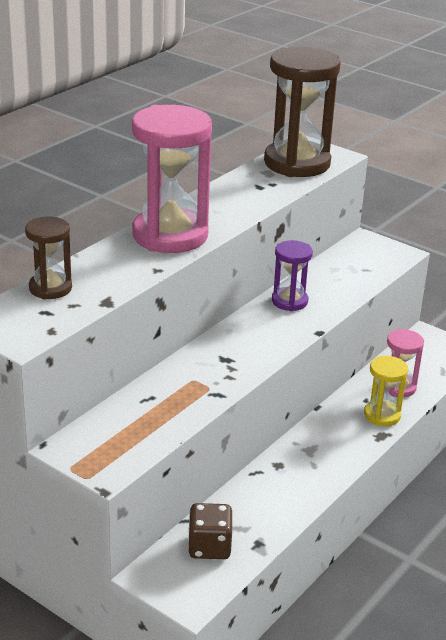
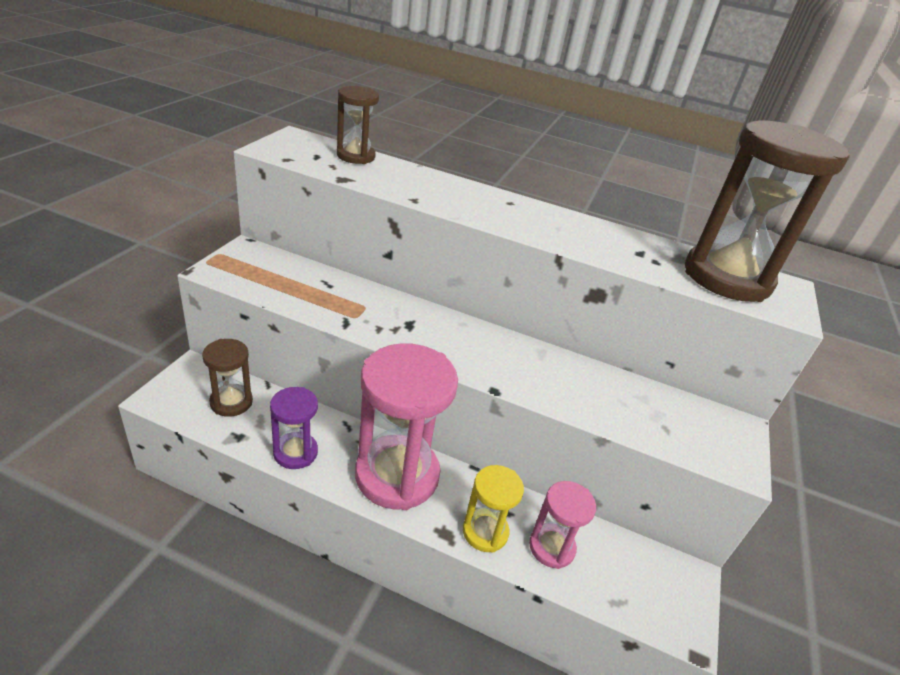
camera: 70 degrees right, 5 degrees up
(170, 235) = (485, 204): pink hourglass -> pink hourglass (397, 475)
(209, 547) = (231, 402): brown dice -> brown hourglass
(289, 301) = (544, 363): purple hourglass -> purple hourglass (295, 452)

